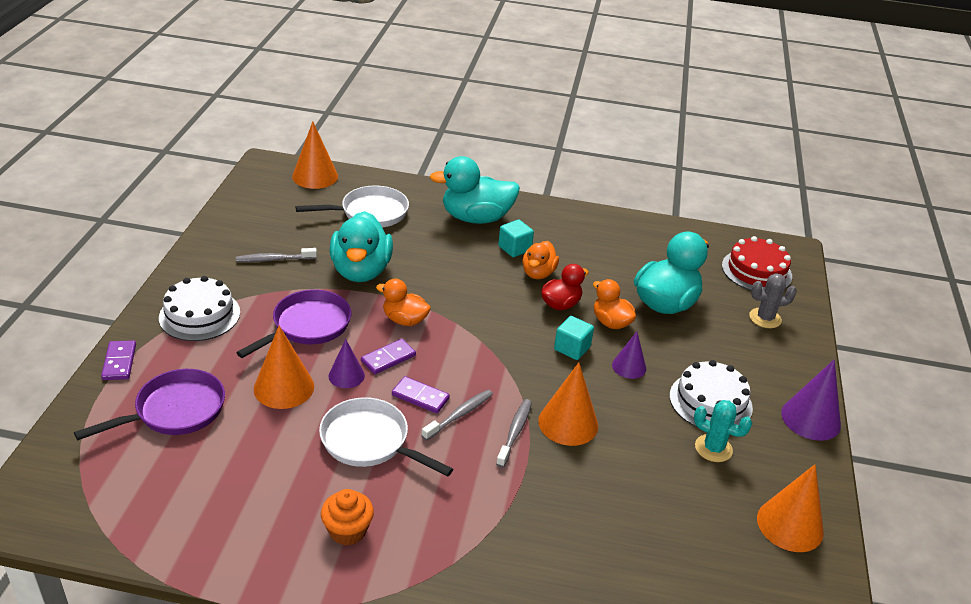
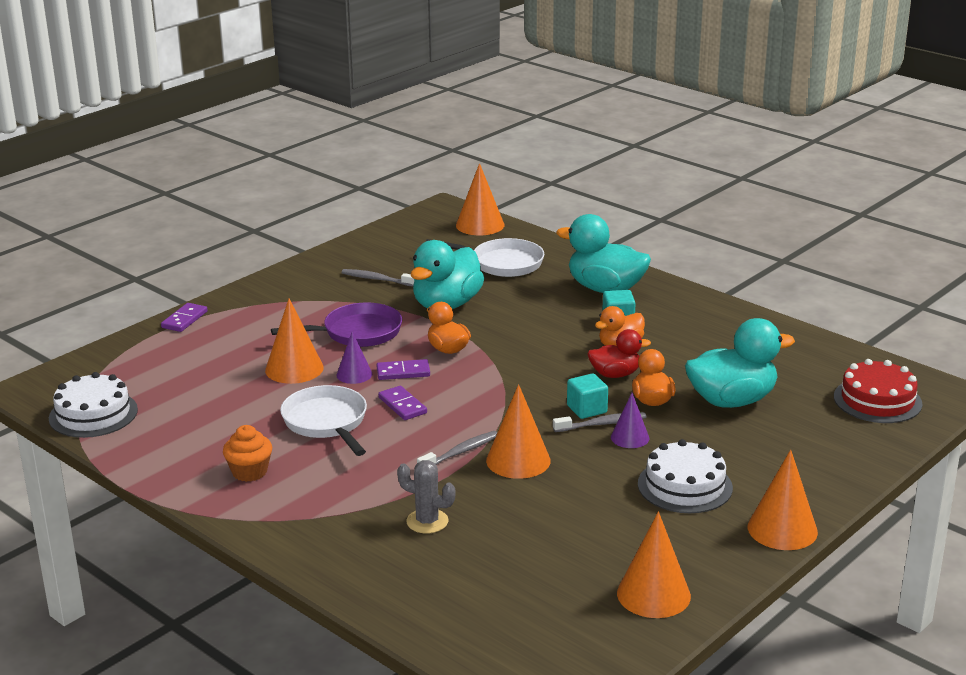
camera: 35 degrees right, 10 degrees down
(175, 411) = (195, 361): purple pan -> none
(199, 315) = (276, 304): white cake -> white cake (93, 414)
(459, 415) = (424, 427): grey toothbrush -> grey toothbrush (602, 424)
(713, 448) = (643, 519): turquoise cactus -> none
(765, 318) = (835, 440): grey cactus -> grey cactus (427, 521)
(810, 419) = (782, 529): purple cone -> orange cone

